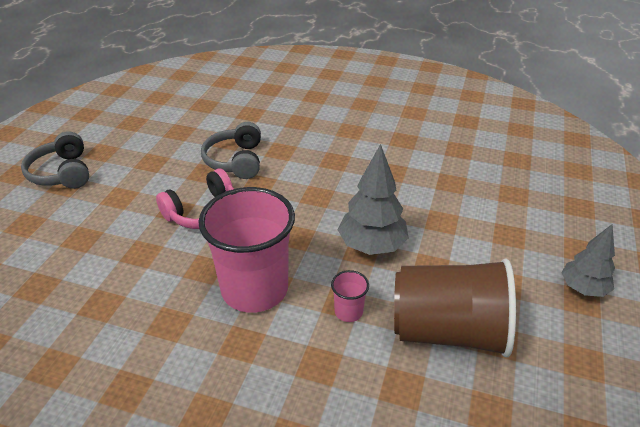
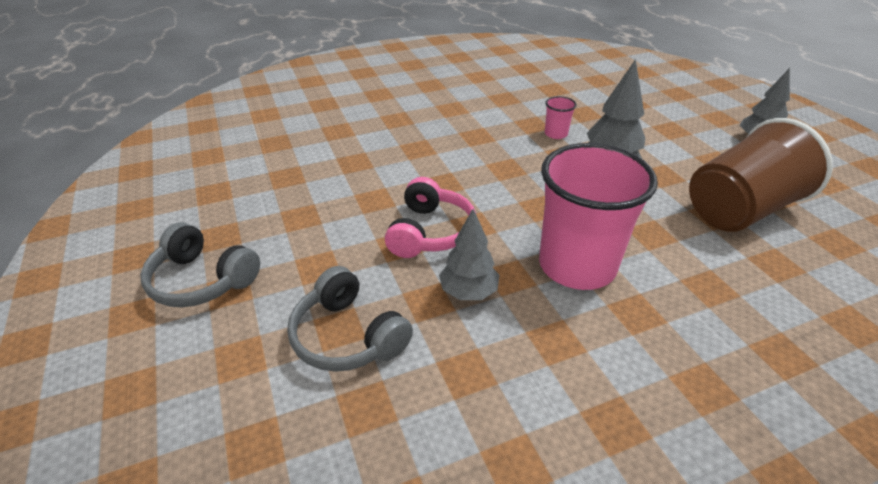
camera: 40 degrees left, 0 degrees up
(168, 262) = (468, 292): none -> grey tree
(236, 161) = (389, 175): grey headphones -> grey headphones (348, 336)
(348, 311) = (666, 237): pink cup -> pink cup (556, 134)

